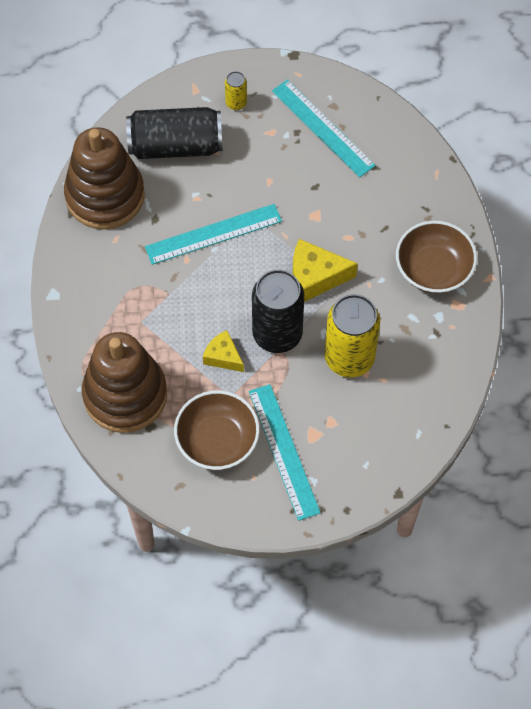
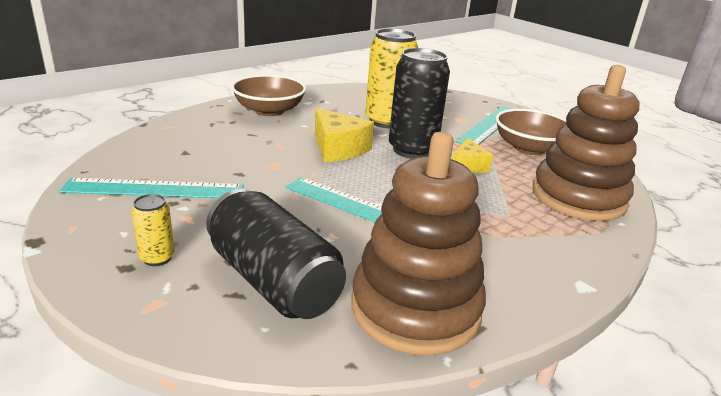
camera: 130 degrees left, 35 degrees down
(323, 128) = (154, 189): turquoise ruler -> turquoise ruler turned 75 degrees clockwise

